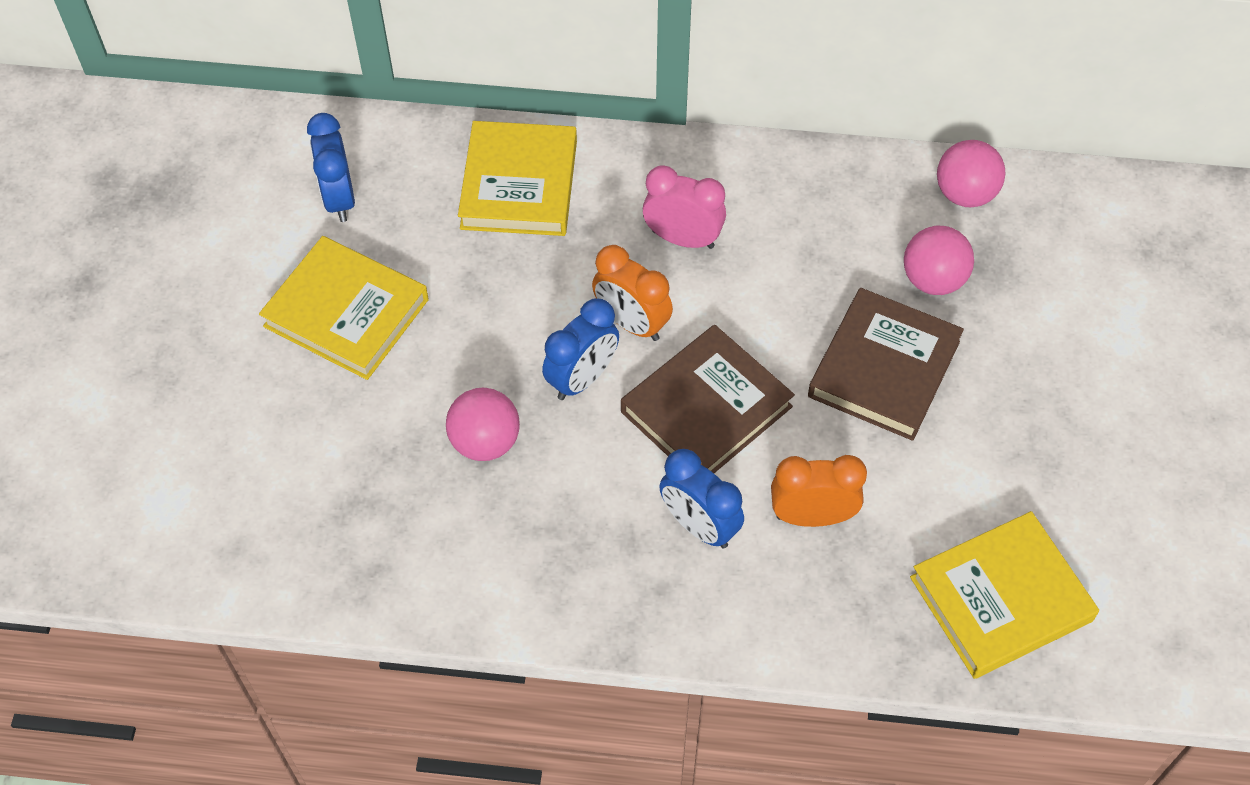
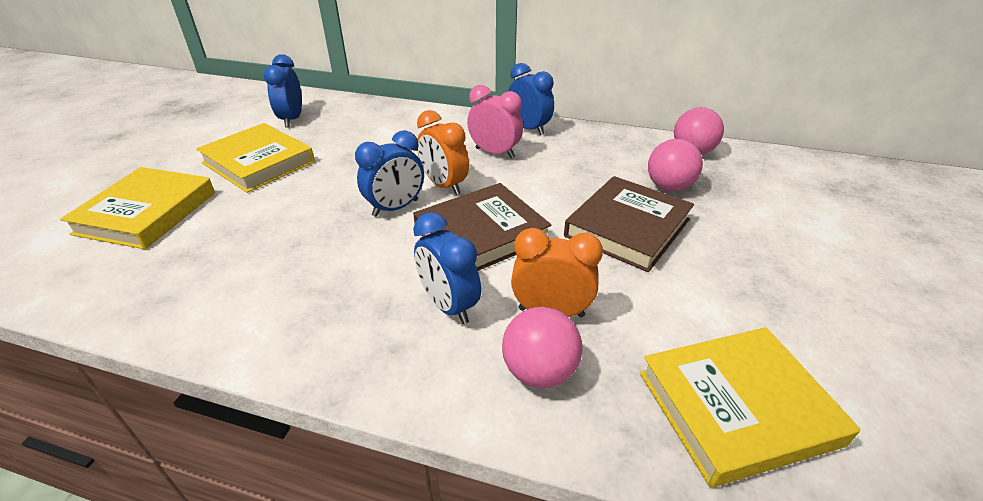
camera: 10 degrees right, 20 degrees down
(485, 442) = (305, 233): pink ball -> pink ball (539, 371)
(519, 185) = (401, 124): yellow book -> yellow book (147, 213)
(720, 169) = (529, 129): none -> blue clock

